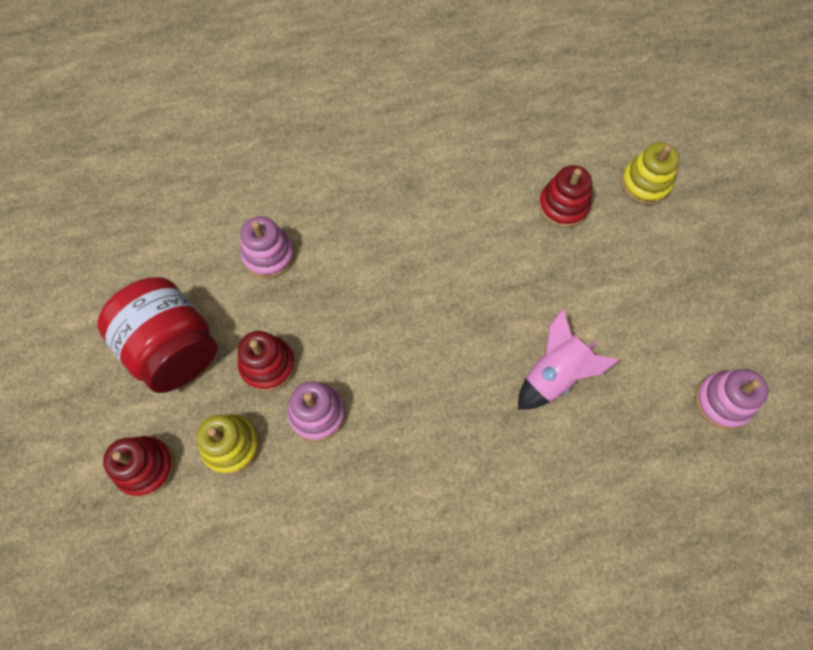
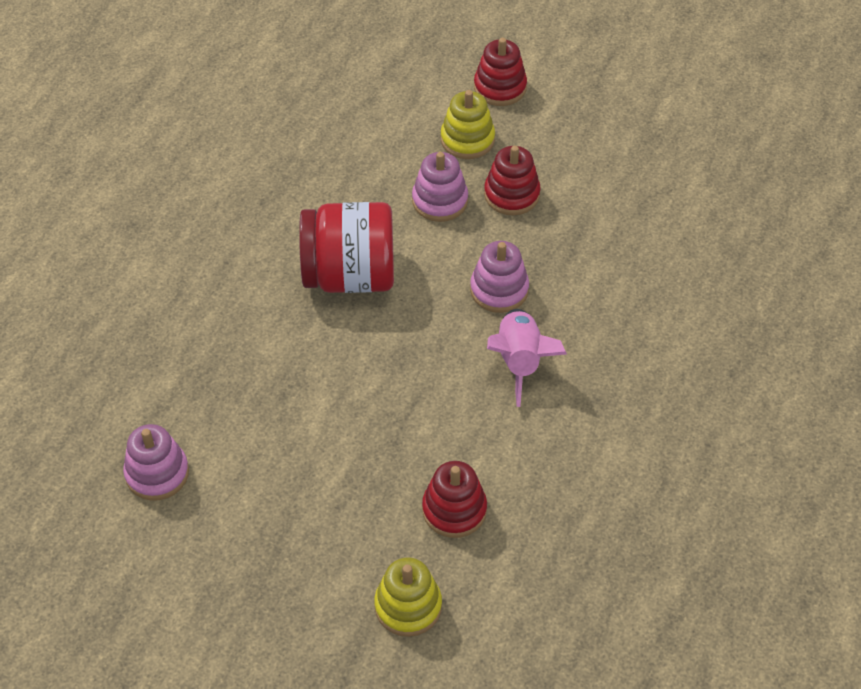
camera: 130 degrees right, 15 degrees down
(173, 348) = (584, 147): red jar -> red jar (350, 275)
(269, 255) = (617, 252): pink stacking toy -> pink stacking toy (499, 290)
(554, 374) = (308, 371): pink rocket -> pink rocket (519, 361)

